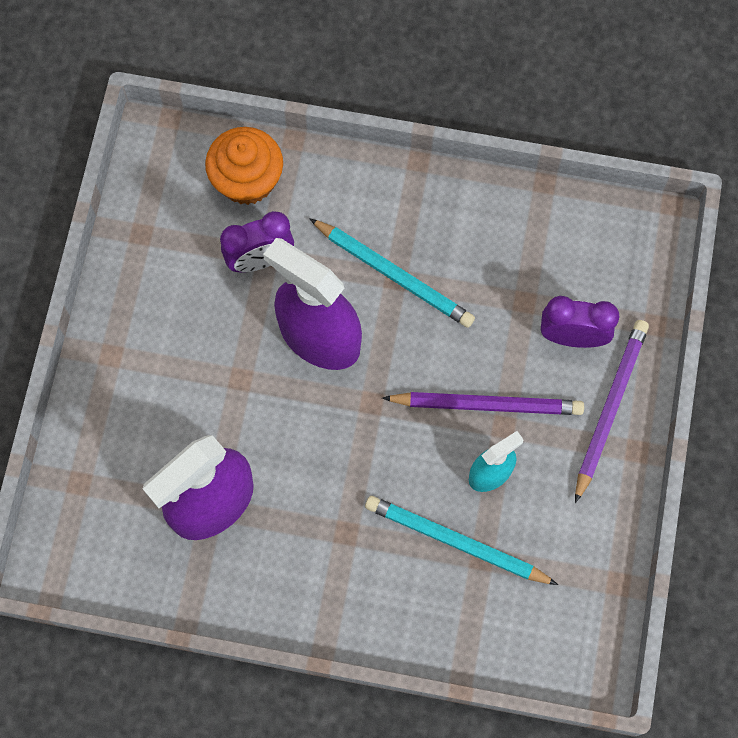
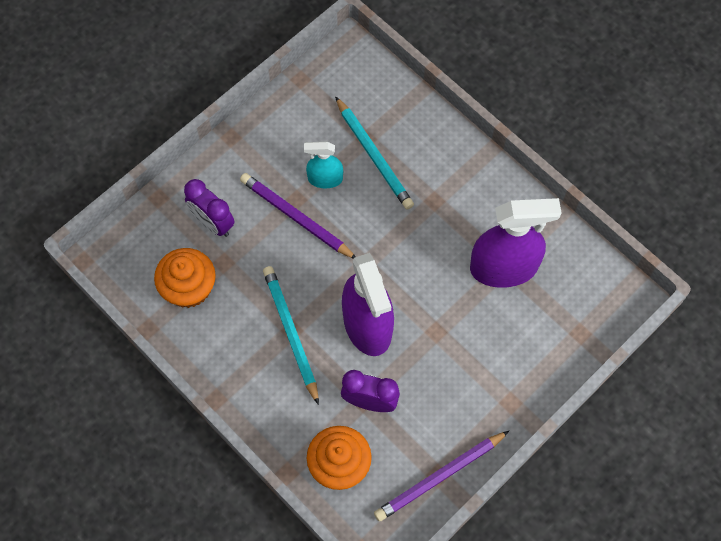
camera: 145 degrees left, 5 degrees down
(538, 250) = (189, 288): none -> orange cupcake
(609, 408) = (226, 169): purple pencil -> purple pencil (439, 477)

